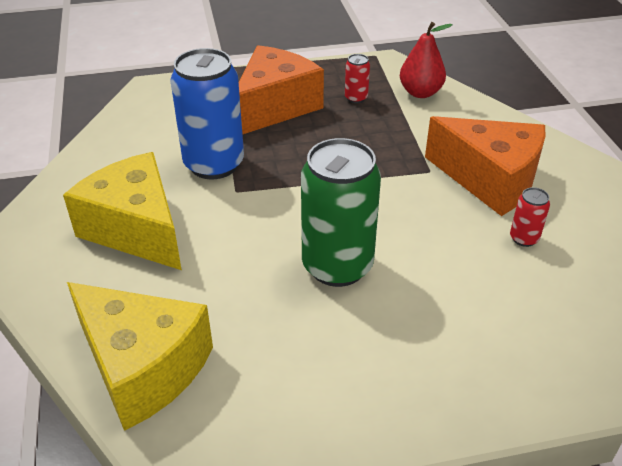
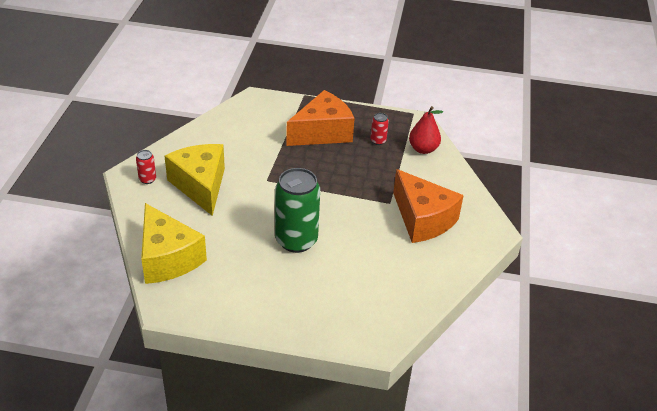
camera: 20 degrees right, 0 degrees up
(214, 164) = (264, 160): blue can -> none
(524, 238) = (414, 260): red can -> red can (147, 179)

